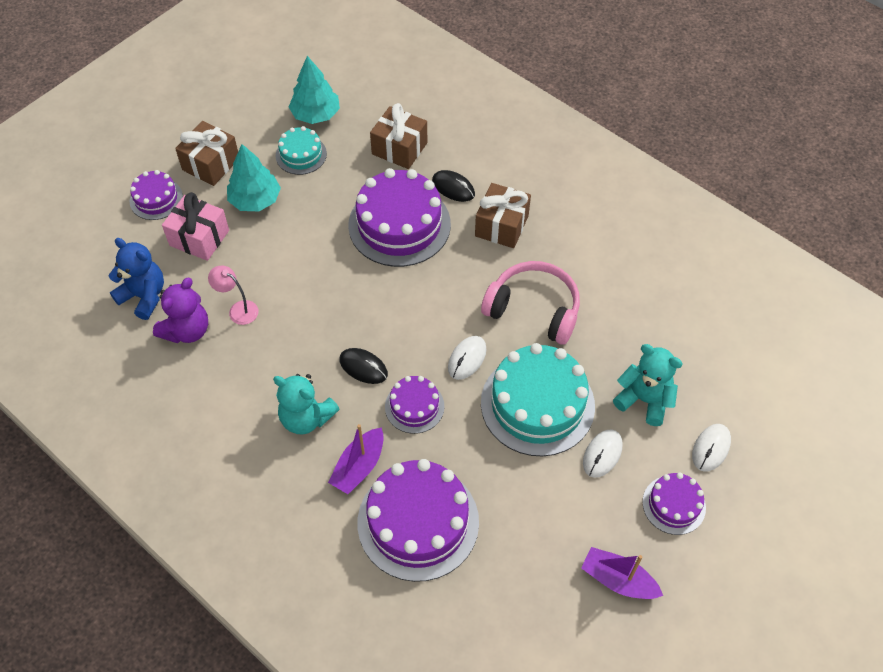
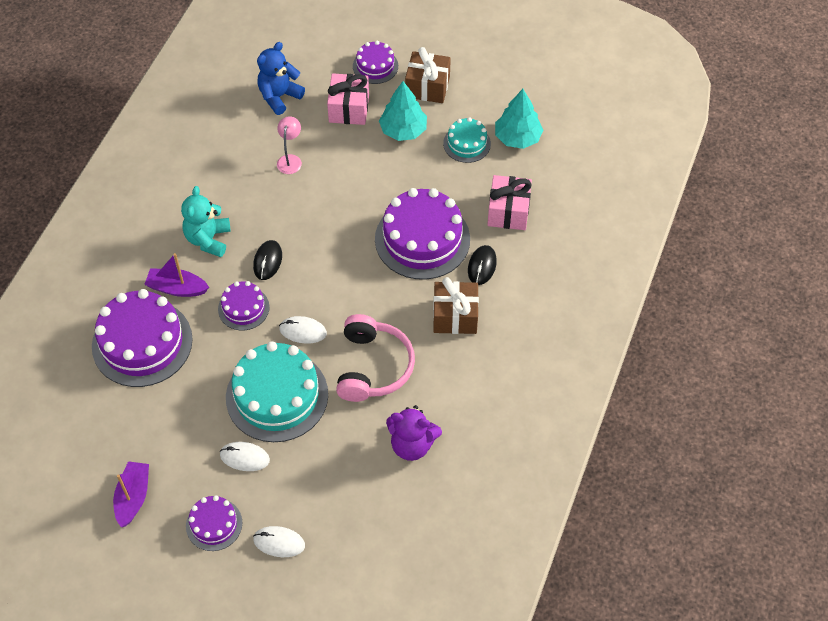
camera: 70 degrees right, 0 degrees up
(144, 296) = (279, 96): blue teddy bear -> blue teddy bear turned 150 degrees counterclockwise
(187, 330) = (258, 135): purple teddy bear -> purple teddy bear (412, 445)
(399, 148) = (508, 211): brown gift -> pink gift
(644, 400) = (310, 477): turquoise teddy bear -> none

